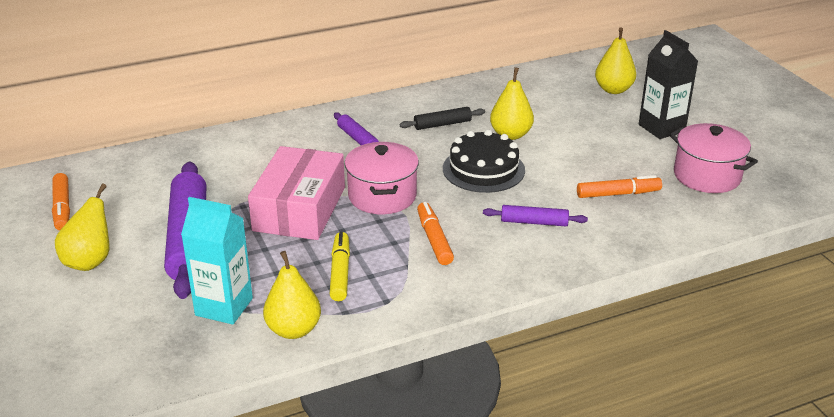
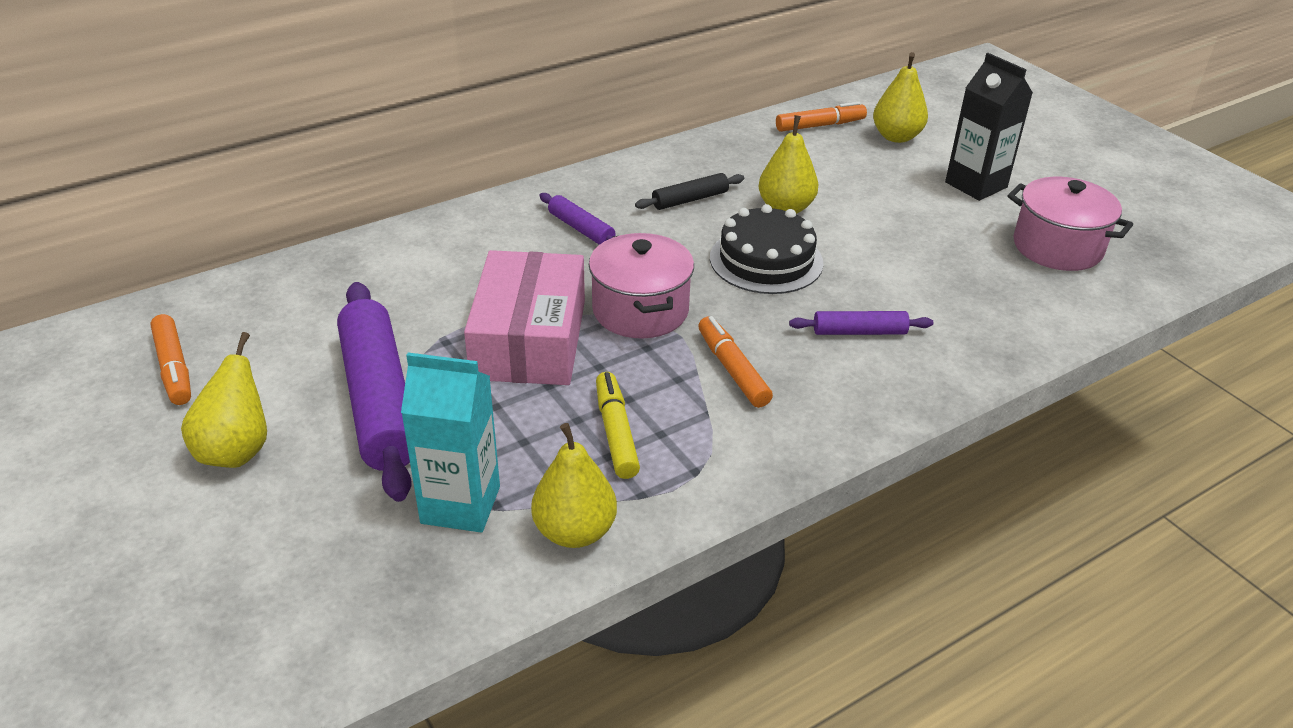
camera: 10 degrees left, 5 degrees up
(618, 194) = (954, 281): orange marker -> orange marker (820, 125)

